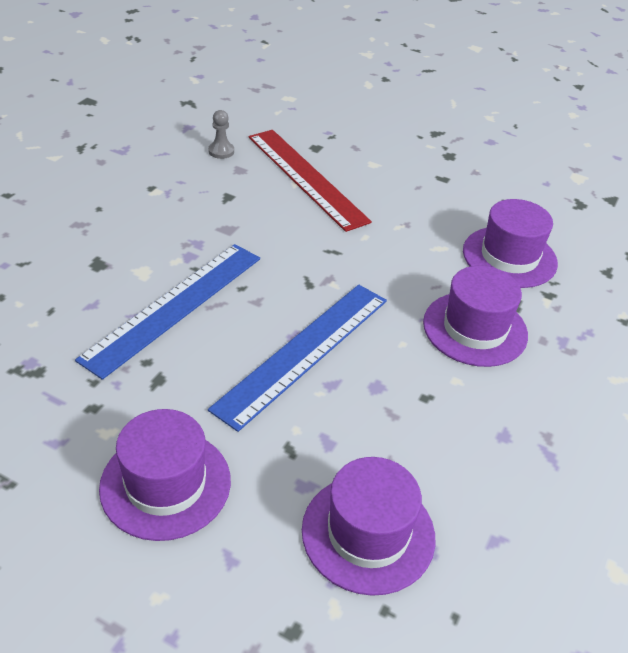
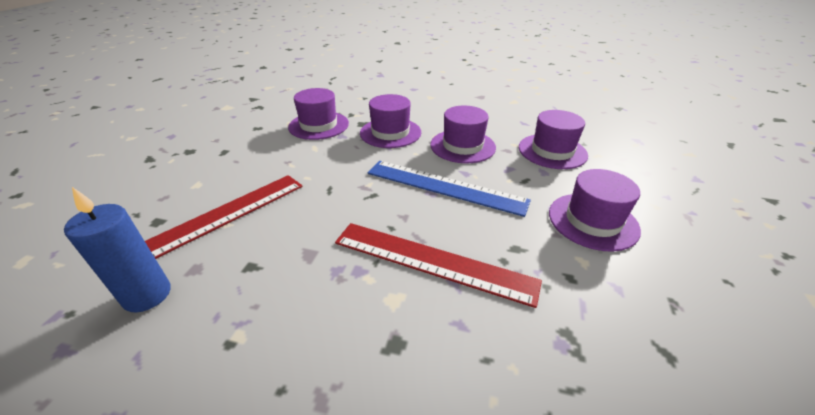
camera: 100 degrees left, 5 degrees down
(175, 306) = (432, 261): blue ruler -> red ruler
(221, 151) = (147, 295): grey pawn -> blue candle
(413, 406) = (462, 146): none -> purple hat

